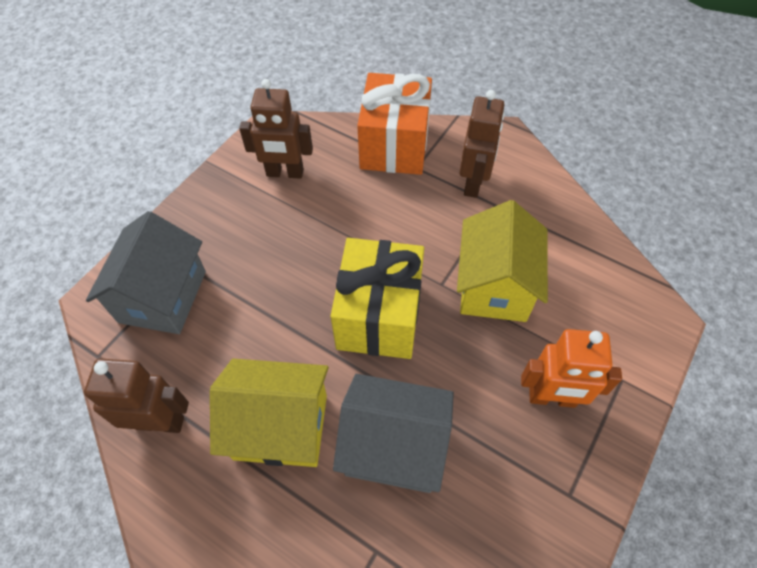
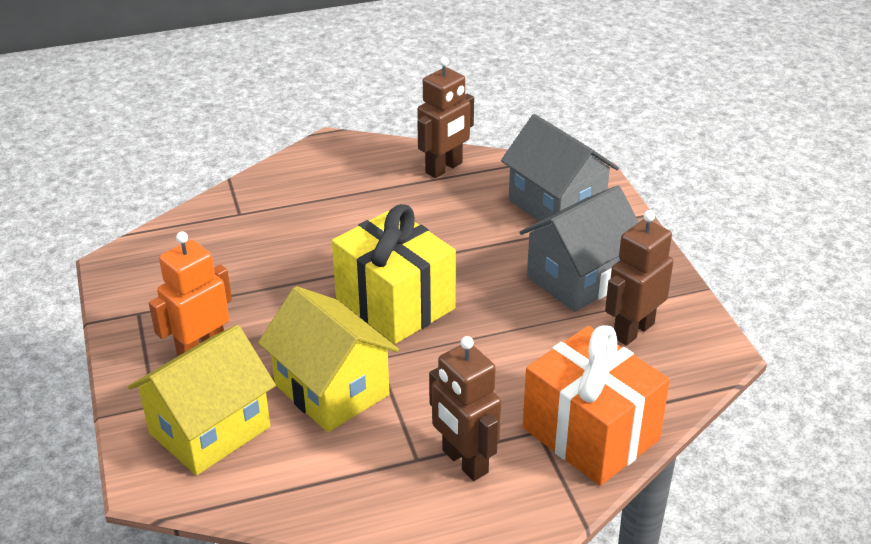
camera: 130 degrees right, 20 degrees down
(280, 426) = (371, 213): yellow house -> yellow house (209, 430)
(394, 446) = (286, 254): grey house -> grey house (579, 278)

